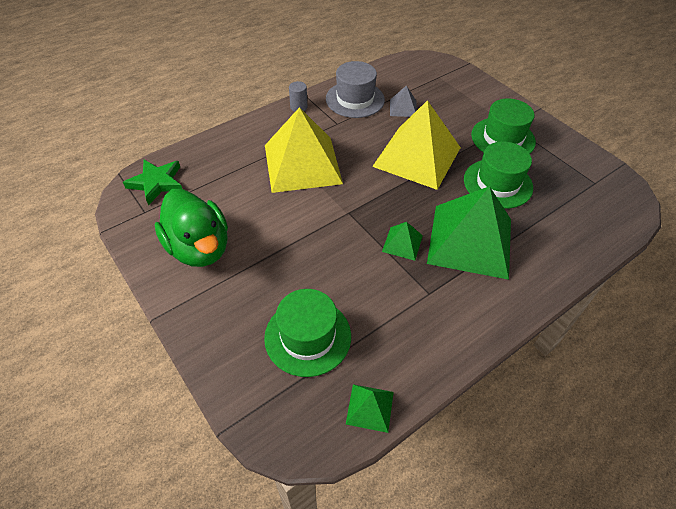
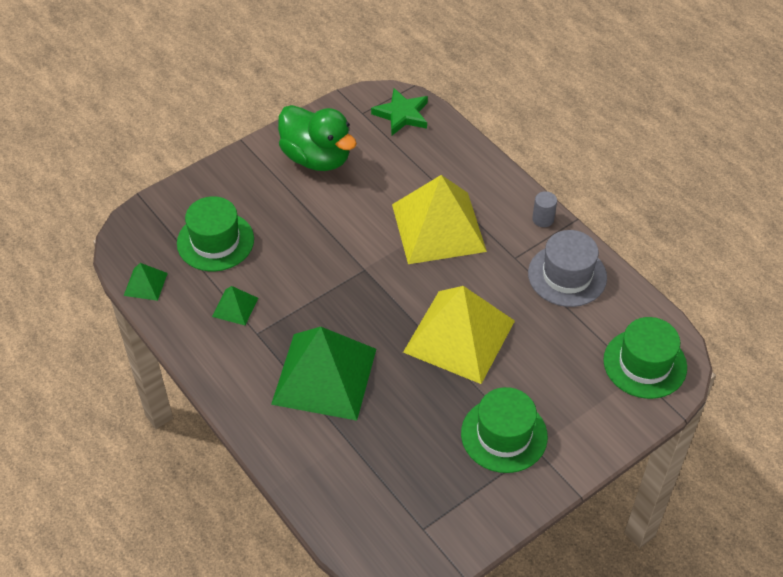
camera: 90 degrees right, 0 degrees up
(199, 248) = (317, 158): green duck -> green duck turned 105 degrees counterclockwise
(402, 243) = (321, 314): green pyramid -> green pyramid (235, 307)
(403, 108) = (556, 327): grey pyramid -> none
(497, 183) = (416, 416): green hat -> green hat (645, 363)

